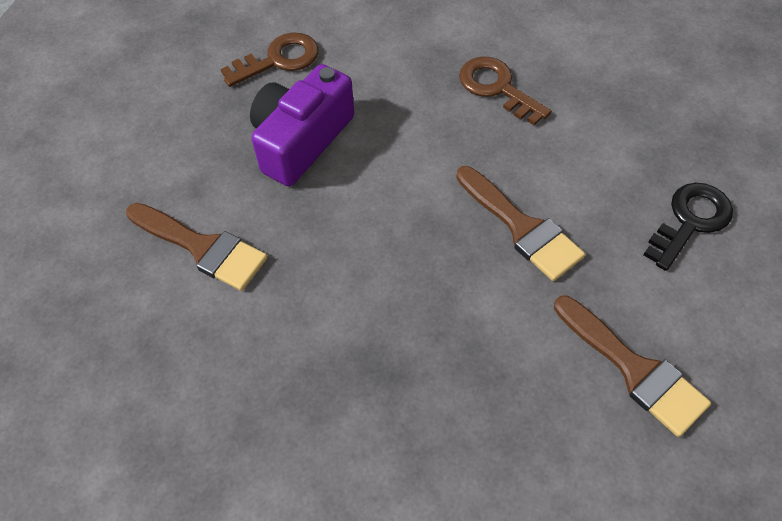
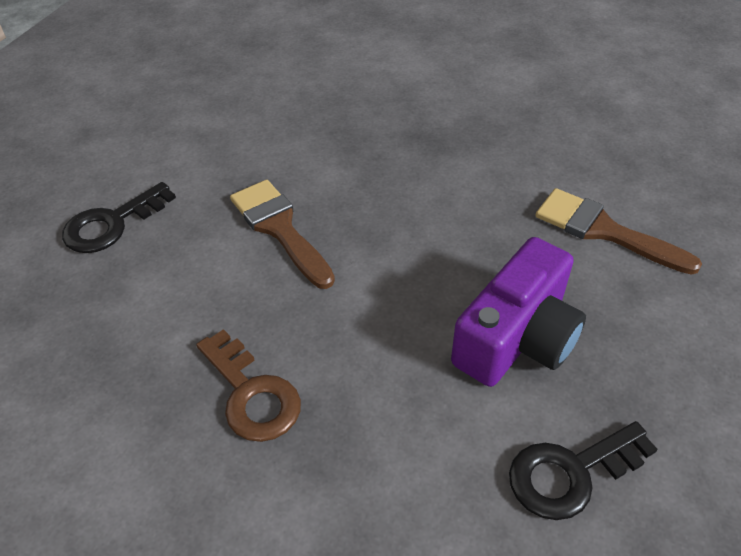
camera: 175 degrees left, 10 degrees down
(279, 60) = (570, 473): brown key -> black key
(634, 369) = (228, 129): brown brush -> none

